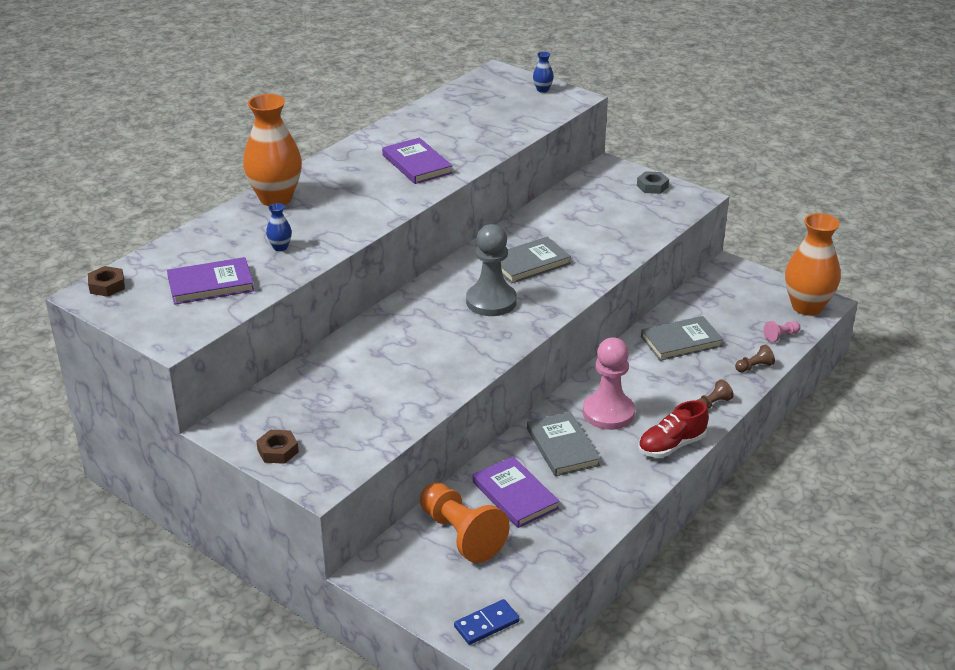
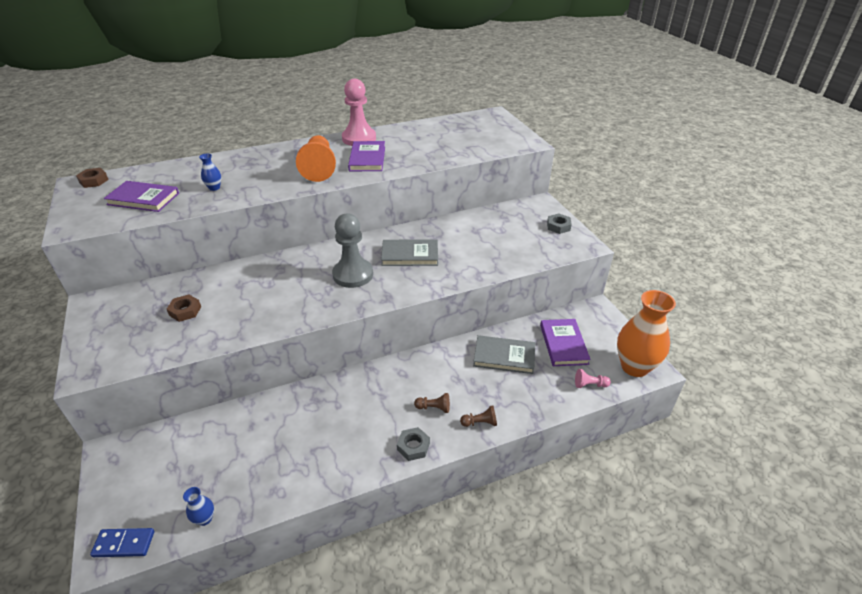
camera: 30 degrees right, 5 degrees up
(276, 198) = (256, 156): orange vase -> none
(278, 451) = (96, 333): brown nut -> brown nut (185, 311)
(461, 534) = (194, 450): orange pawn -> orange pawn (319, 168)
(515, 495) = (262, 434): purple book -> purple book (563, 344)
(542, 90) = (511, 132): blue vase -> blue vase (204, 519)
(562, 447) = (334, 409): grey book -> none
(608, 413) = (394, 394): pink pawn -> pink pawn (359, 138)
(671, 445) = (413, 446): red shoe -> grey nut
(754, 367) = (543, 403): brown pawn -> brown pawn (434, 408)

